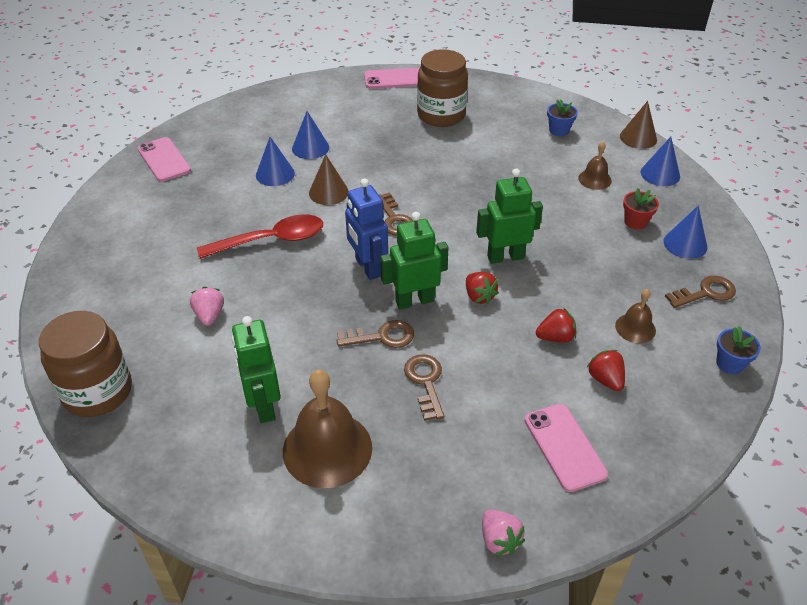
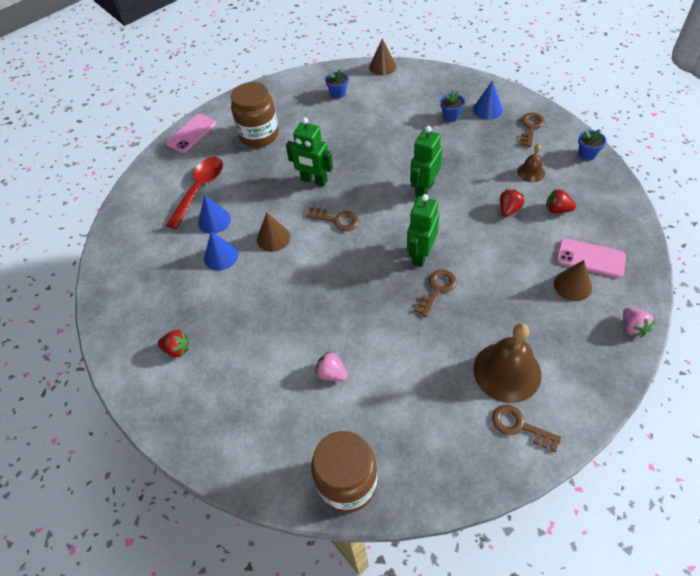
camera: 45 degrees left, 10 degrees up
(164, 160) = (126, 314): pink phone -> none
(263, 406) = (443, 386): green robot -> green robot (314, 180)
(271, 240) = (290, 297): red spoon -> red spoon (200, 189)
(367, 267) = (368, 260): blue robot -> none
(425, 382) = (493, 291): brown key -> brown key (520, 426)
(479, 296) = (445, 222): red strawberry -> red strawberry (177, 349)
(499, 540) = (632, 327): pink strawberry -> pink strawberry turned 60 degrees clockwise
(505, 449) = (572, 285): none -> brown cone
(594, 179) = (398, 108): brown bell -> none
(635, 222) = (451, 116): red flower pot -> blue flower pot
(660, 174) = (422, 80): blue cone -> none

